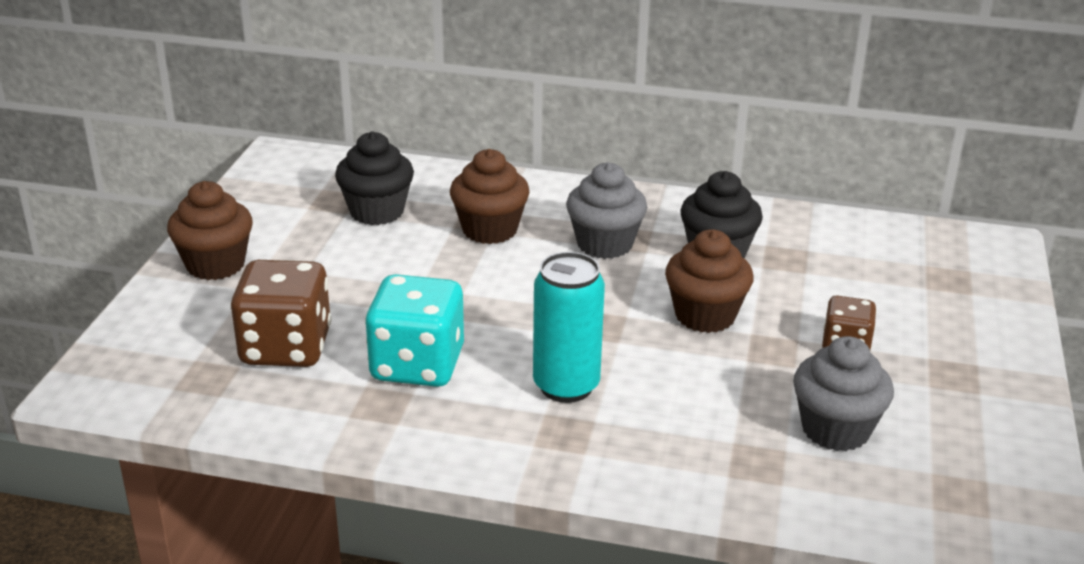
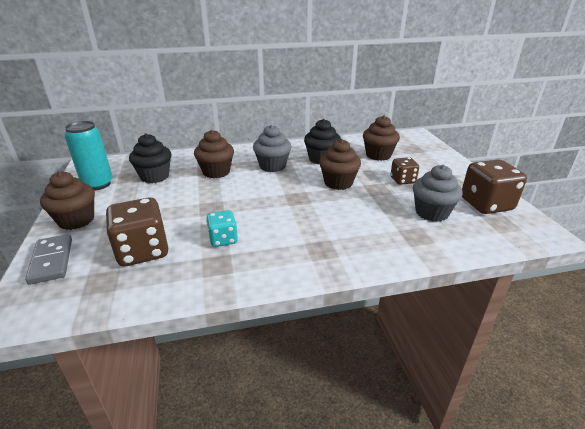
camera: 25 degrees left, 0 degrees up
(155, 324) = (51, 261): none -> grey domino
(417, 365) = (223, 239): turquoise dice -> turquoise dice, size x0.57
(566, 386) = (304, 228): turquoise can -> turquoise can (98, 184)
(850, 275) = (378, 155): none -> brown cupcake
(972, 448) = (486, 204): none -> brown dice

